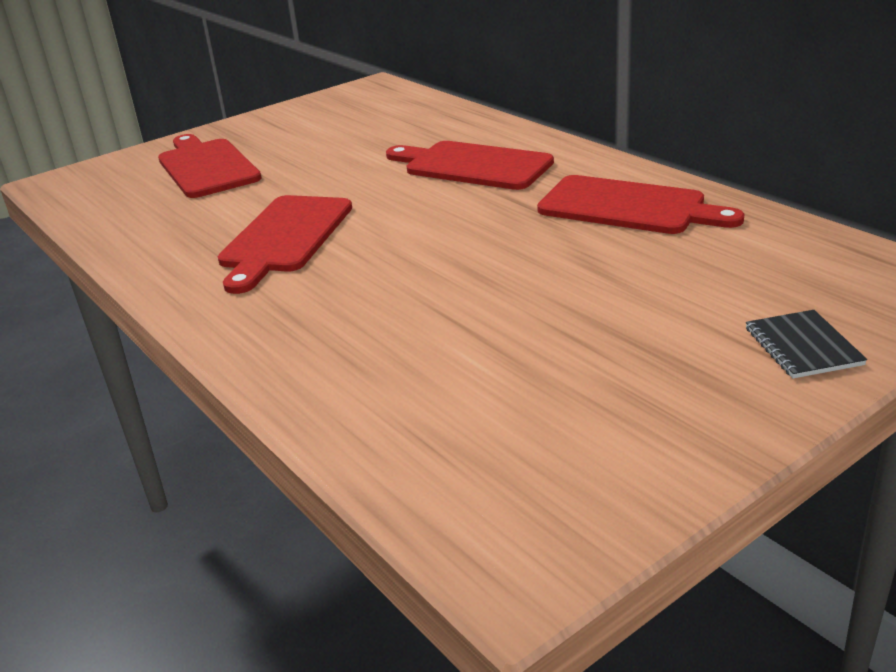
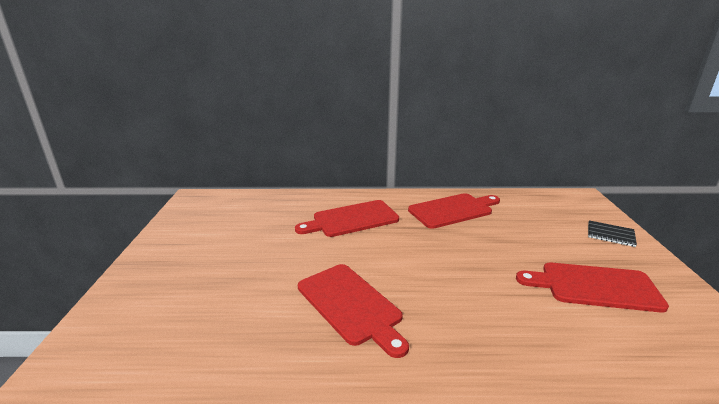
camera: 55 degrees left, 5 degrees down
(206, 167) = (187, 292): red cutting board -> red cutting board (594, 287)

